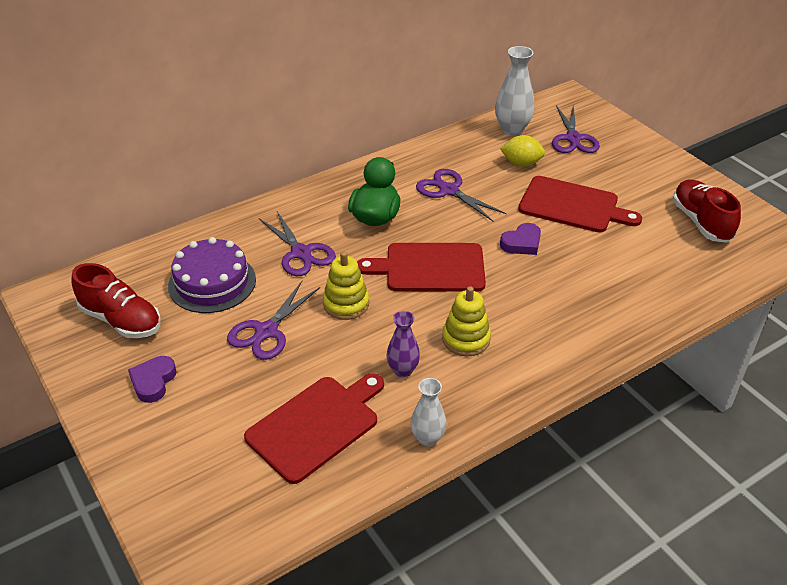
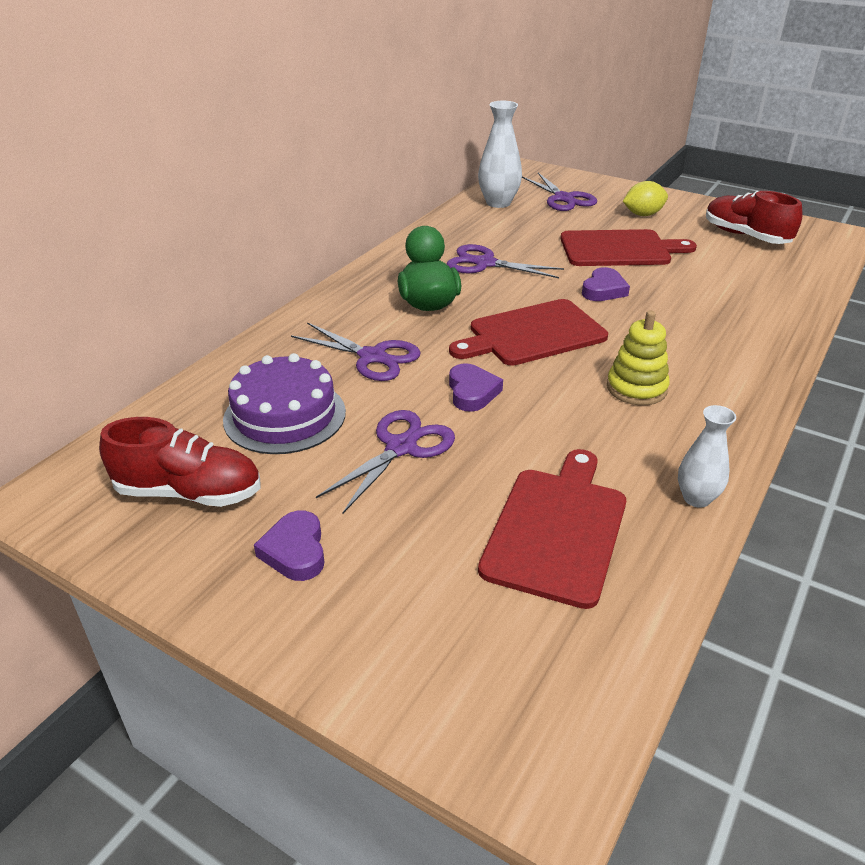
camera: 25 degrees left, 5 degrees down
(266, 331) = (401, 447): purple scissors -> purple scissors turned 150 degrees counterclockwise
(346, 304) = (472, 392): yellow stacking toy -> purple heart
(403, 370) = (600, 438): purple vase -> none
(521, 163) = (535, 227): yellow lemon -> yellow lemon (643, 214)

